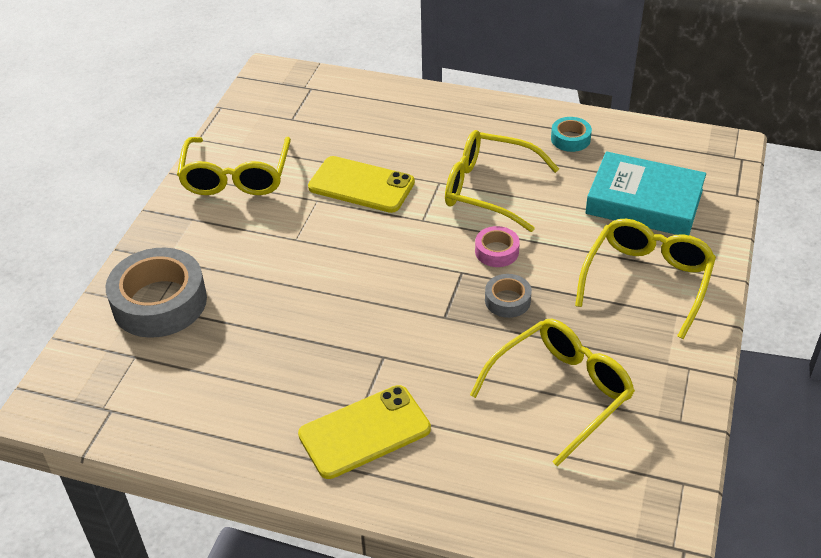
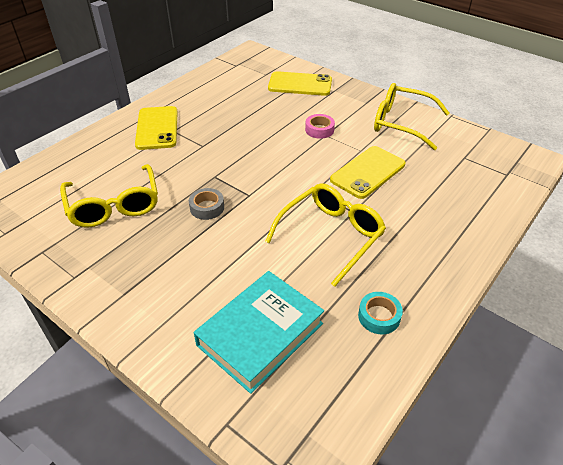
camera: 110 degrees right, 0 degrees up
(159, 302) = (300, 84): grey tape -> yellow phone
(496, 251) = (257, 217): pink tape -> pink tape (319, 130)
(646, 281) = (168, 290): yellow glasses -> none

